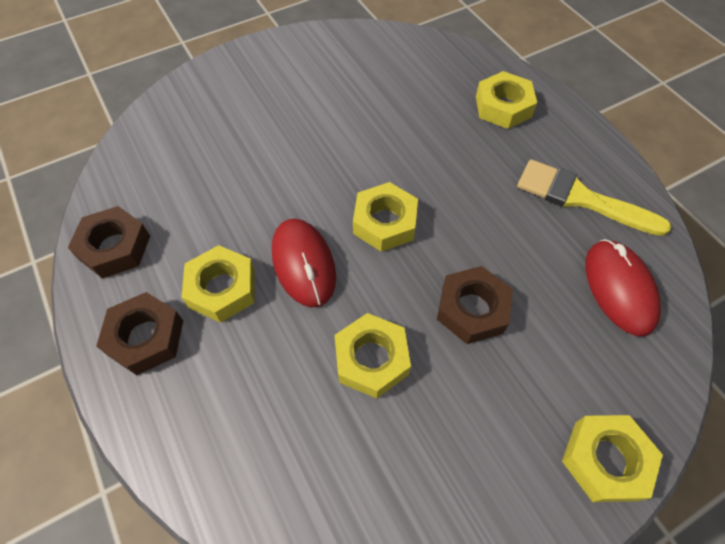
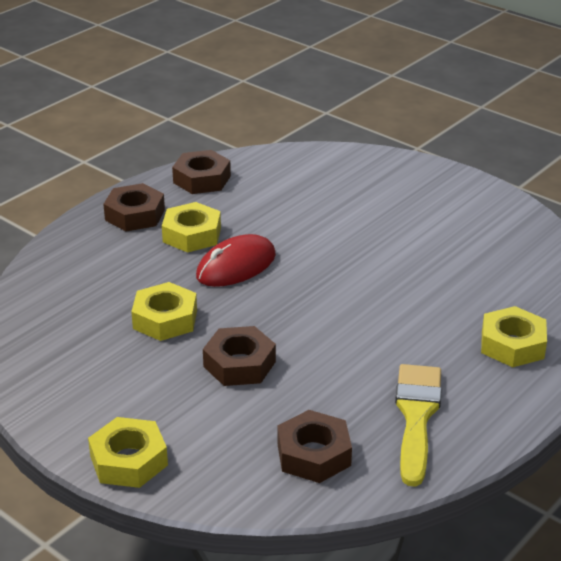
camera: 70 degrees right, 25 degrees down
(385, 222) = (305, 298): yellow nut -> none
(619, 288) = (313, 454): red mouse -> brown nut

